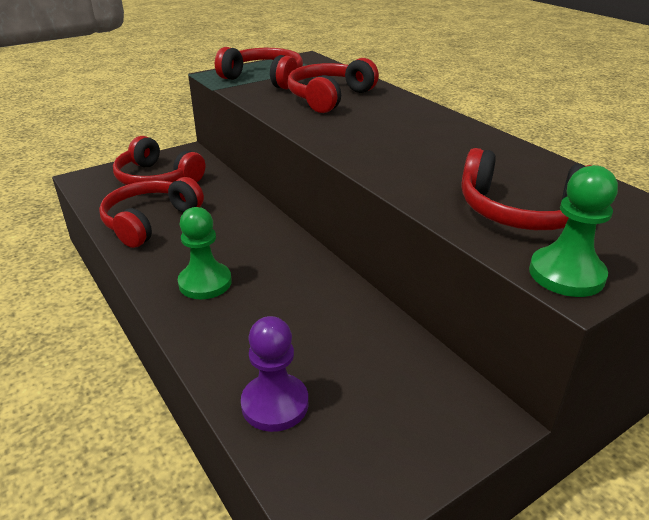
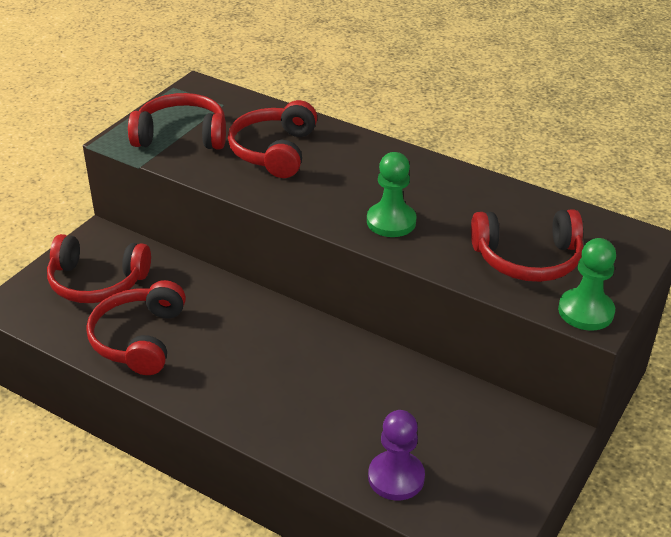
camera: 25 degrees left, 5 degrees up
(205, 283) = (254, 390): green pawn -> green pawn (391, 221)

